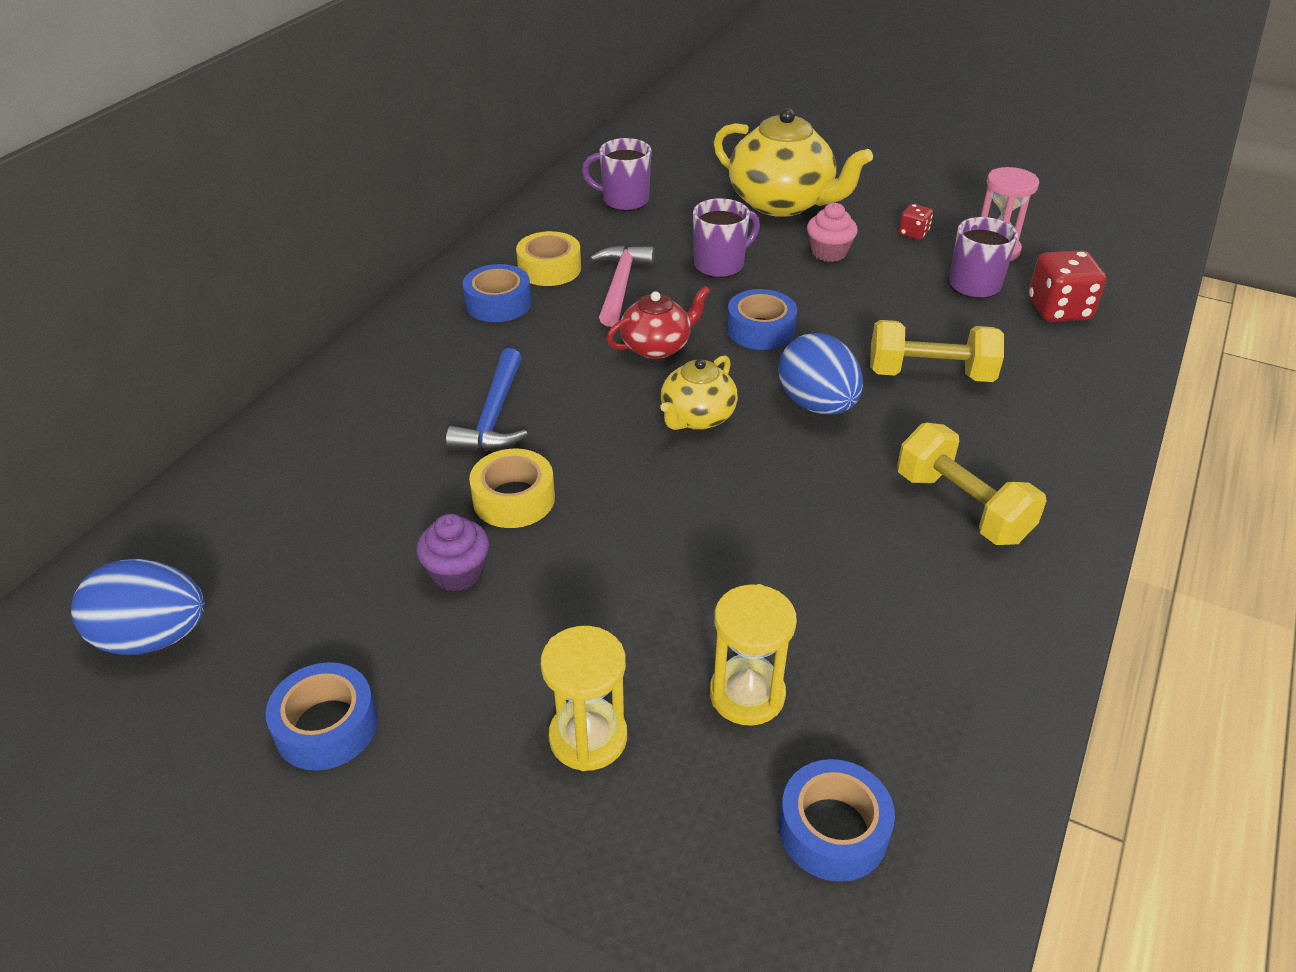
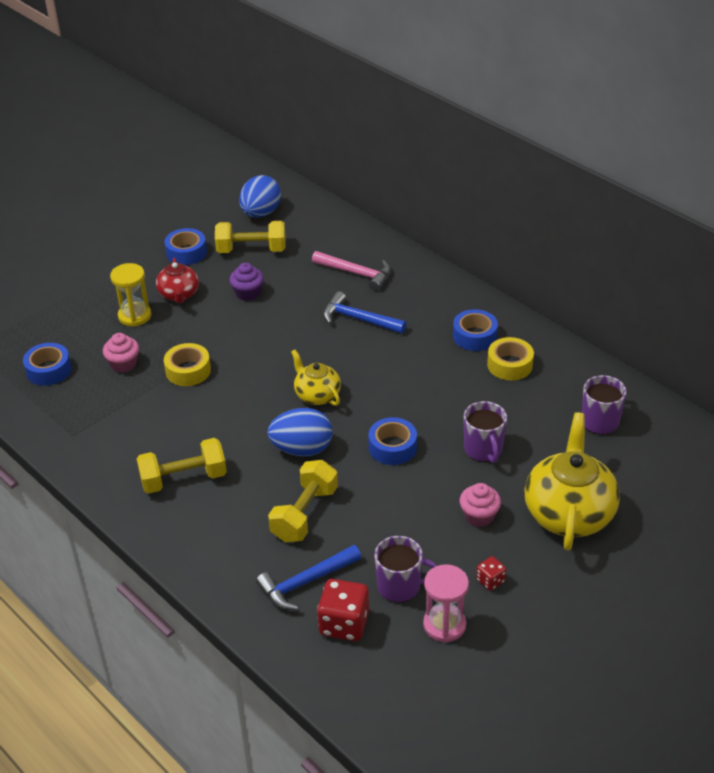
camera: 110 degrees right, 0 degrees up
(304, 611) = (251, 250): none -> yellow dumbbell
(514, 499) = (287, 317): yellow tape -> yellow tape (188, 371)
(620, 285) = (475, 394): pink hammer -> pink hammer (356, 273)
(657, 347) = (395, 395): red teapot -> red teapot (179, 295)
(747, 694) = (123, 364): yellow hourglass -> pink cupcake
(782, 203) = (568, 513): yellow teapot -> yellow teapot turned 135 degrees clockwise
(1032, 349) = (305, 583): none -> blue hammer

